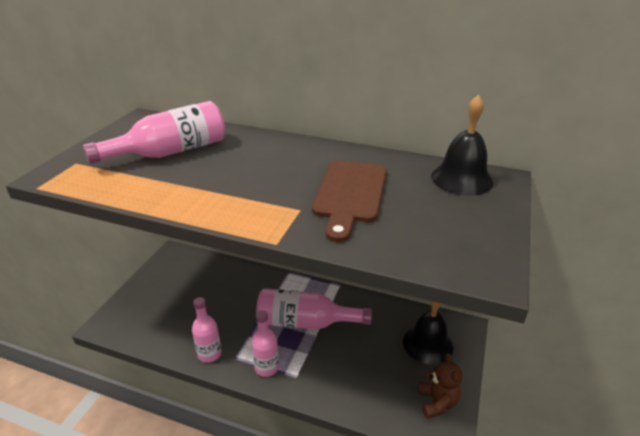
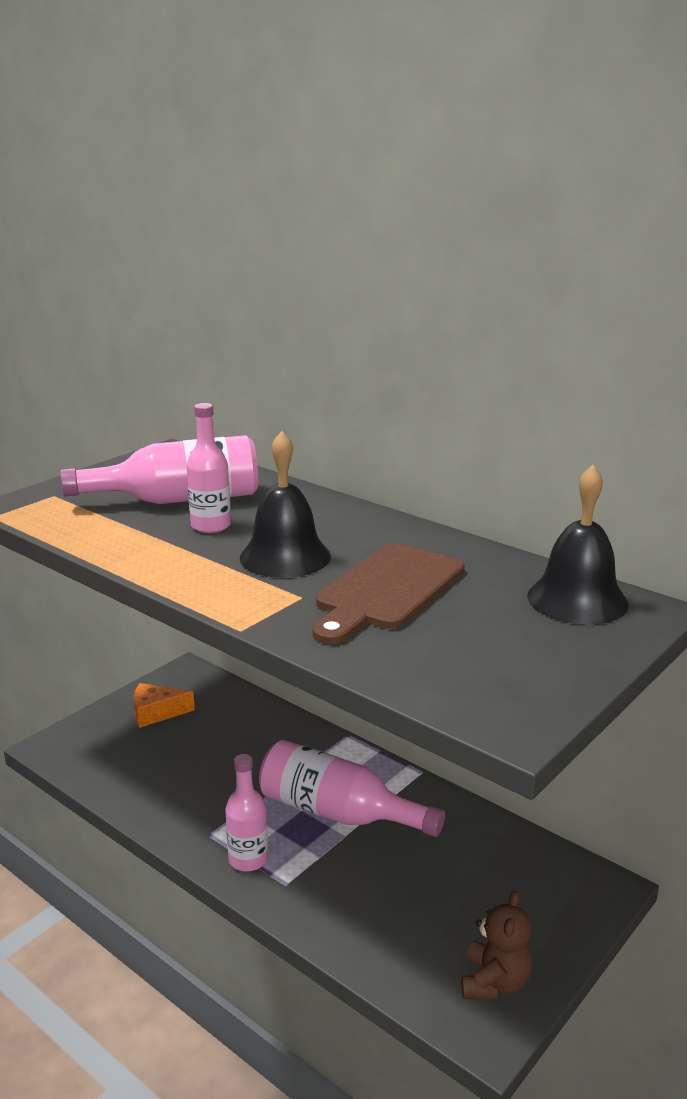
camera: 20 degrees right, 10 degrees down
(165, 285) = (156, 713): none -> orange cheese
(209, 354) = (175, 819): pink bottle -> pink bottle (211, 526)
(427, 344) = (525, 894): black bell -> black bell (285, 556)

